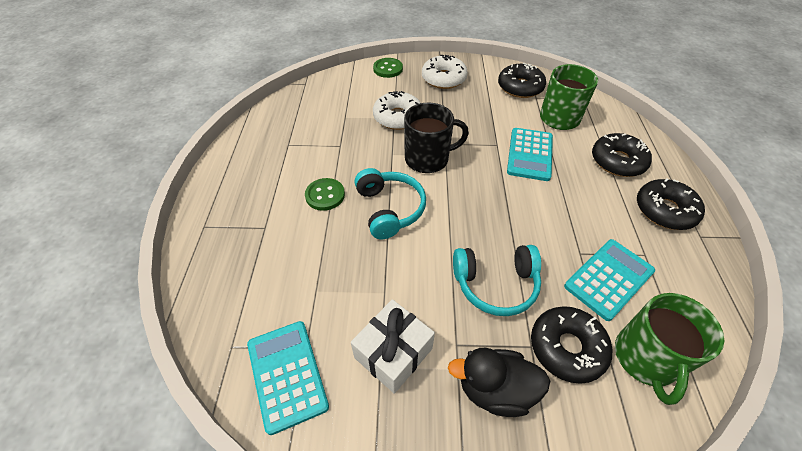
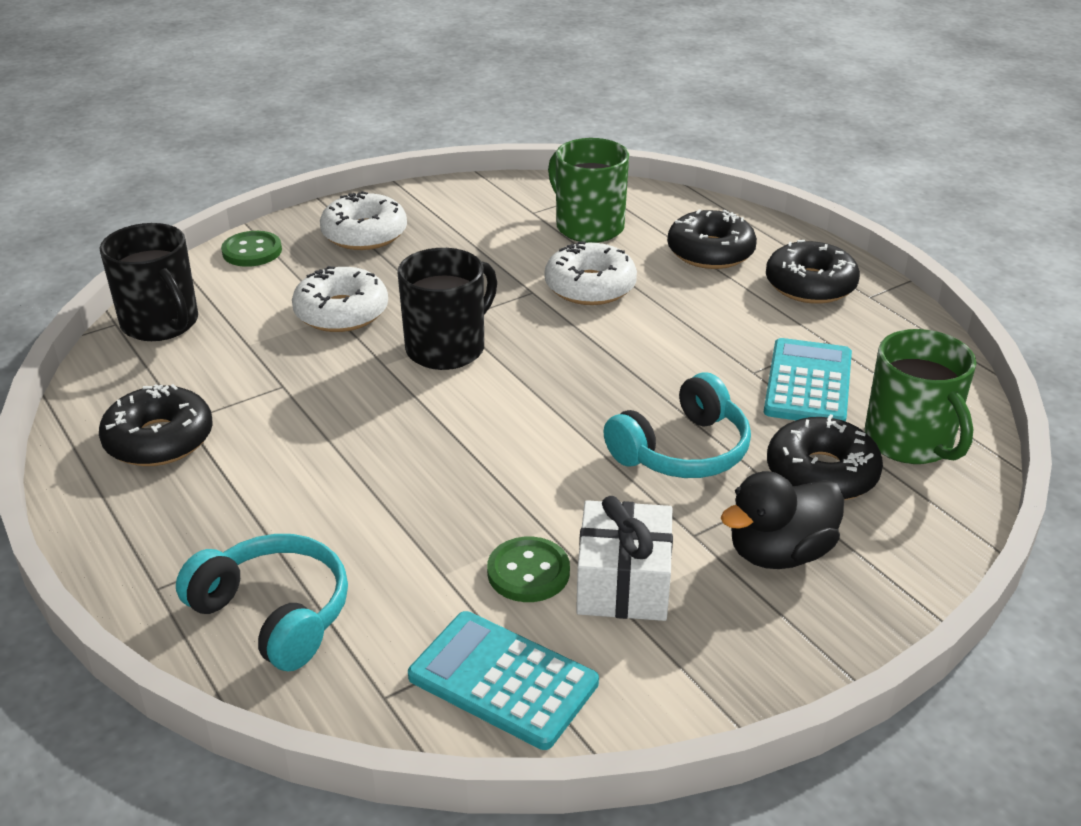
camera: 35 degrees left, 15 degrees down
(321, 91) = (161, 323): none -> black mug
(325, 195) = (329, 458): green button -> green button (528, 572)
(389, 209) = (452, 432): turquoise headphones -> turquoise headphones (274, 614)
(520, 87) = (497, 206): black donut -> black donut (159, 439)
(530, 154) = (590, 286): turquoise calculator -> white donut

